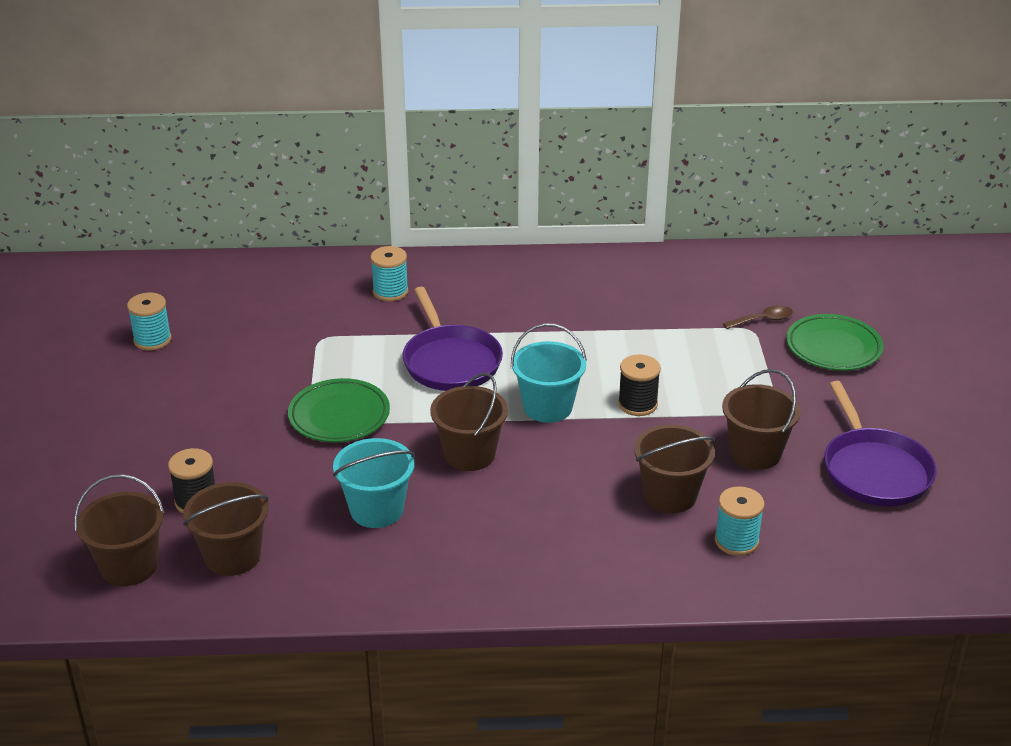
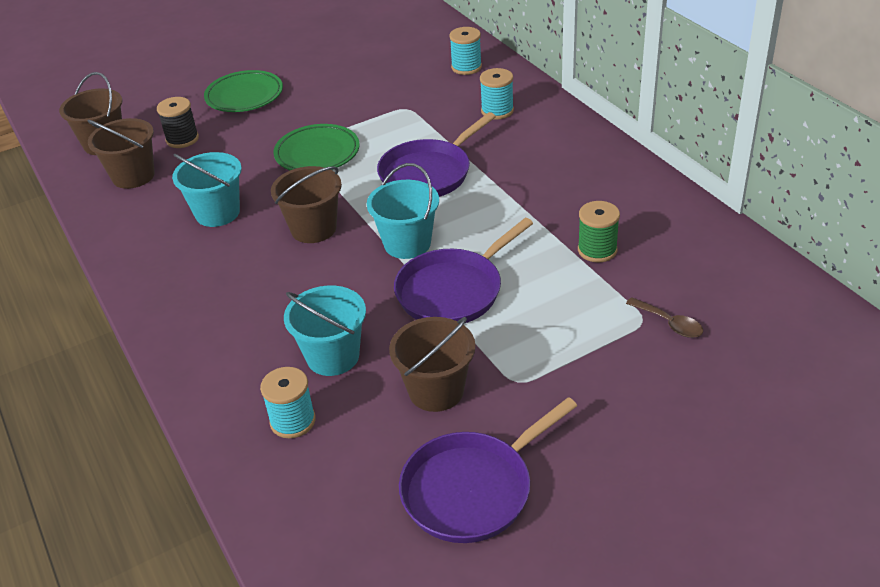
camera: 65 degrees right, 5 degrees up
(152, 340) = (345, 50): turquoise spool -> turquoise spool (466, 67)
(637, 404) = (453, 291): black spool -> purple pan
(649, 317) = (597, 250): none -> green spool
(670, 495) = (333, 356): brown bucket -> turquoise bucket
(833, 348) = (670, 390): green plate -> green plate (244, 96)

